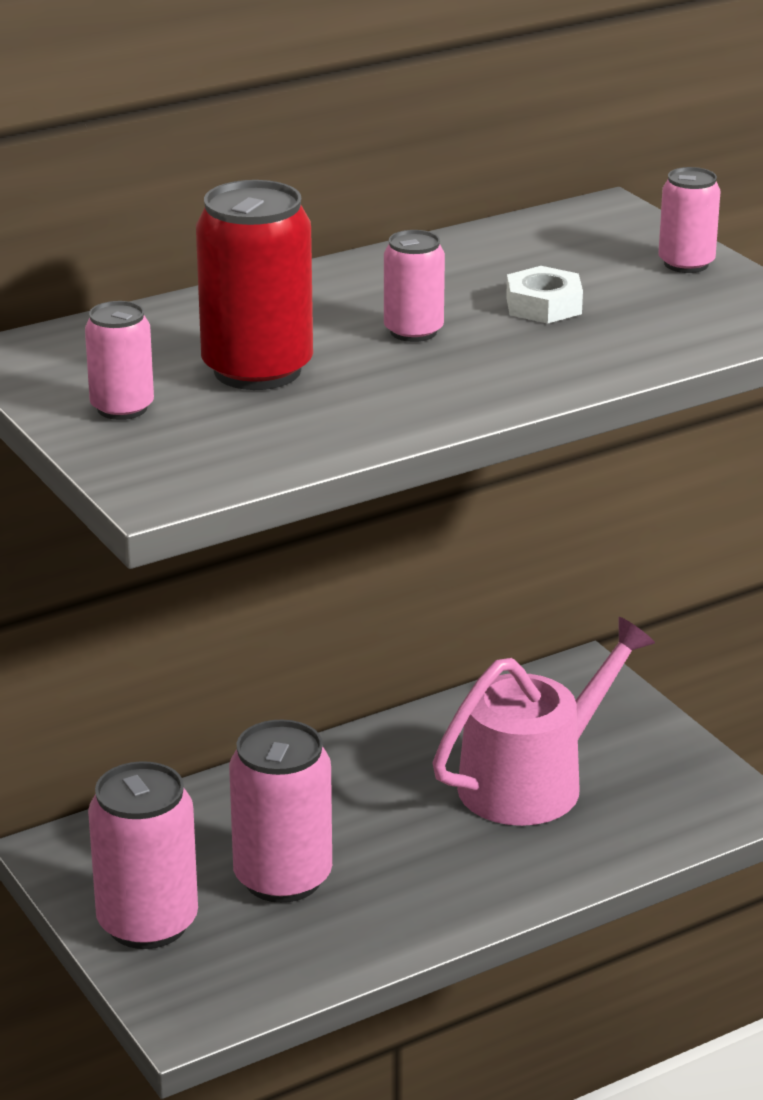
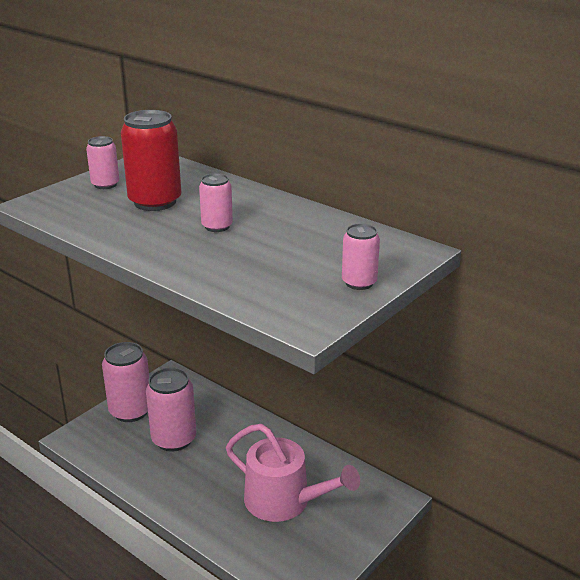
camera: 70 degrees right, 0 degrees up
(543, 305) = (270, 252): white nut -> none

